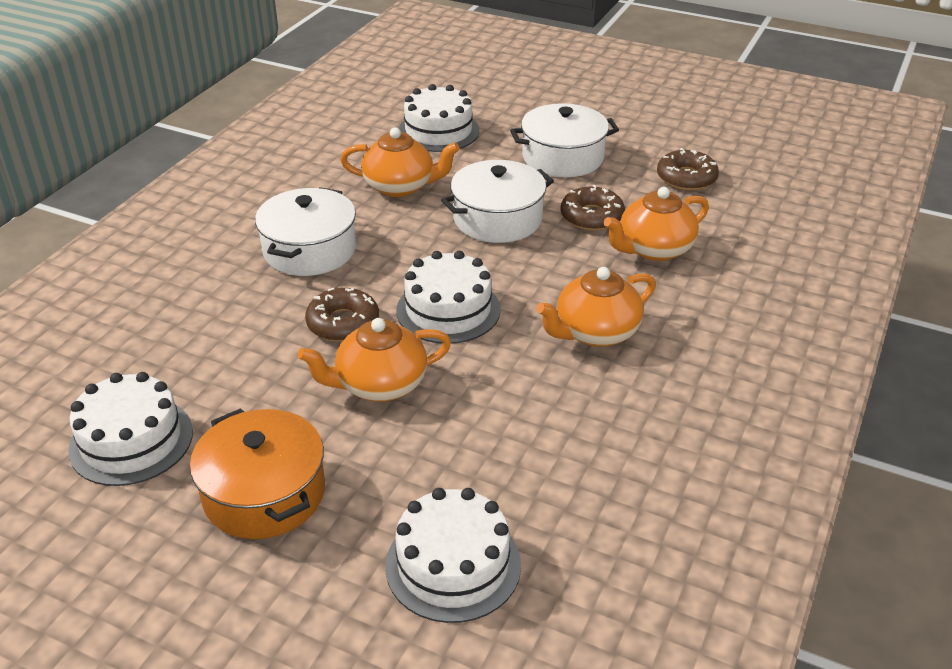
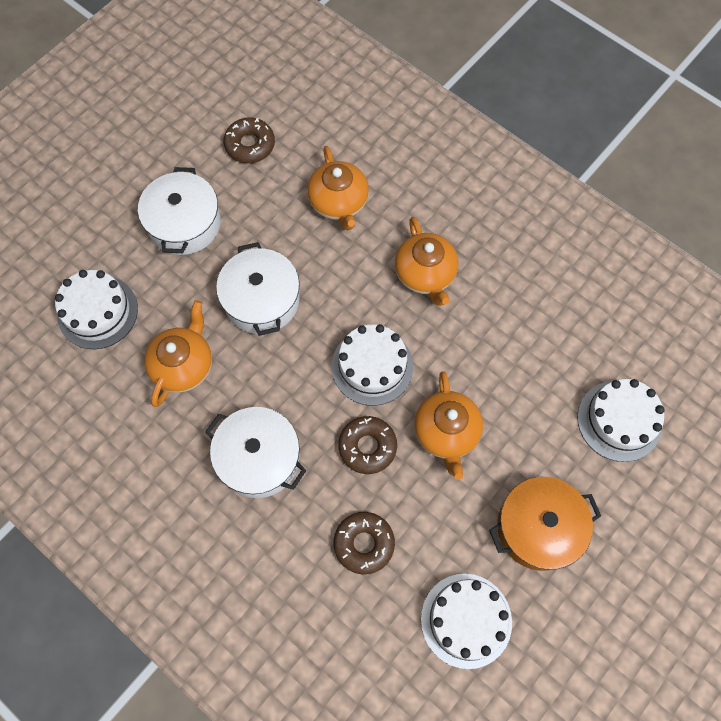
camera: 75 degrees left, 30 degrees up
(591, 216) = (281, 230): brown donut -> brown donut (364, 544)

